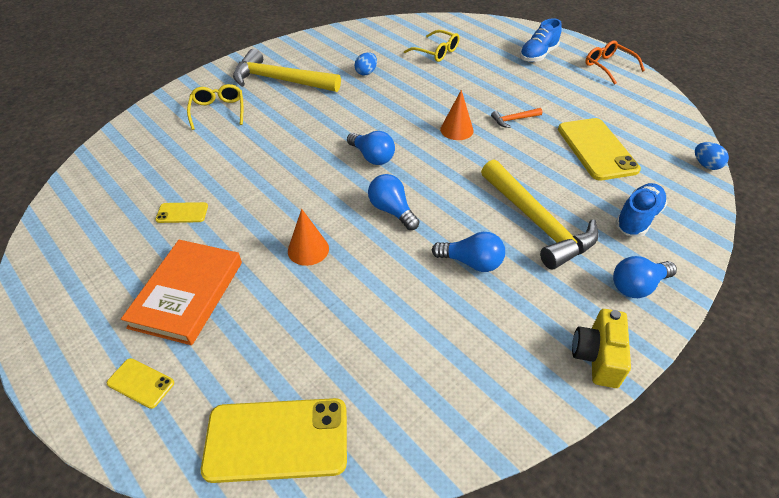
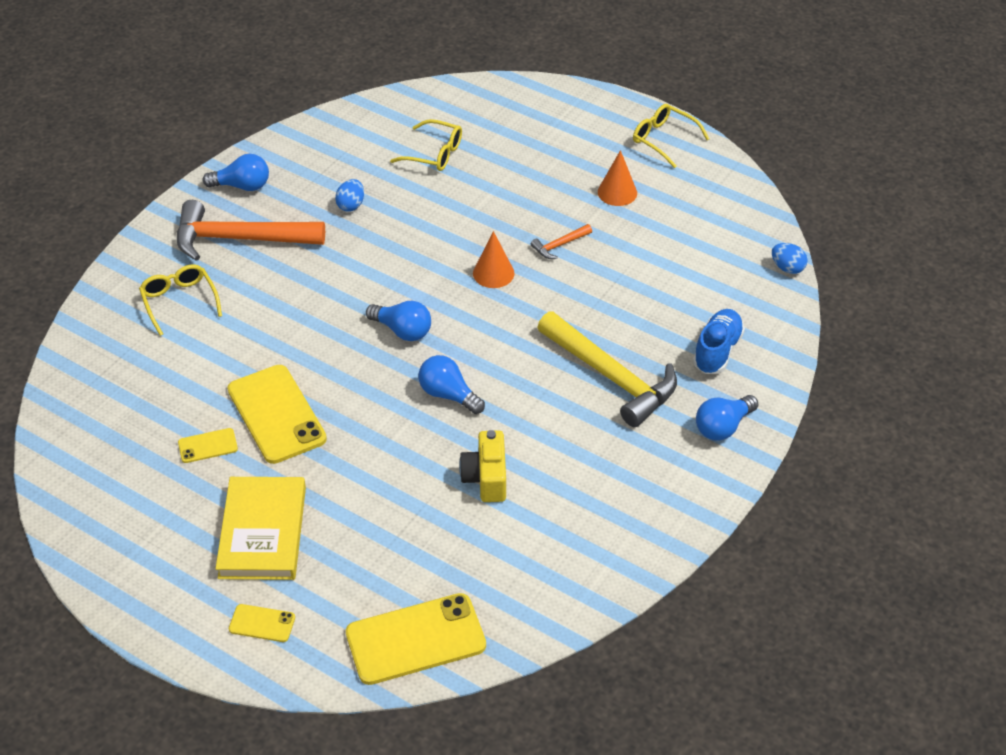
camera: 15 degrees left, 0 degrees up
(187, 294) = (263, 532): orange book -> yellow book
(280, 80) = (240, 239): yellow hammer -> orange hammer
(308, 249) = (372, 458): orange cone -> orange cone (617, 192)
(471, 262) = (551, 436): blue light bulb -> blue light bulb (242, 186)
(538, 55) = (570, 136): blue shoe -> none
(596, 149) = (663, 269): yellow phone -> yellow phone (276, 414)
(597, 357) = (691, 505): yellow camera -> yellow camera (486, 478)
(608, 66) = (663, 139): orange glasses -> yellow glasses

